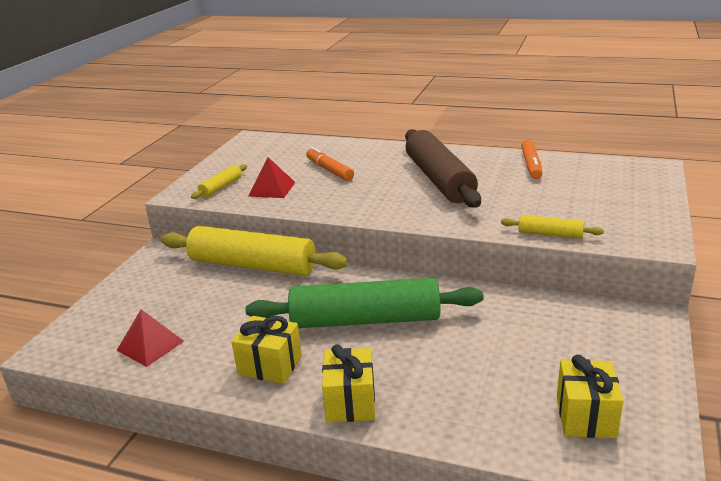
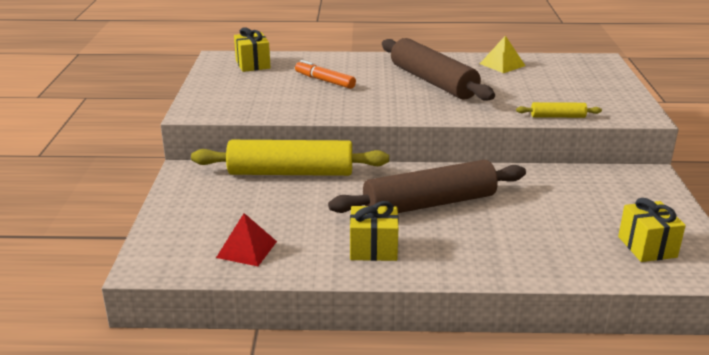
camera: 20 degrees left, 0 degrees up
(221, 187) = (229, 103): yellow rolling pin -> none
(272, 189) = (282, 101): red pyramid -> none
(350, 402) = (463, 265): yellow gift -> yellow gift (253, 64)
(365, 320) = (429, 204): green rolling pin -> brown rolling pin
(531, 165) = (502, 64): orange marker -> yellow pyramid

